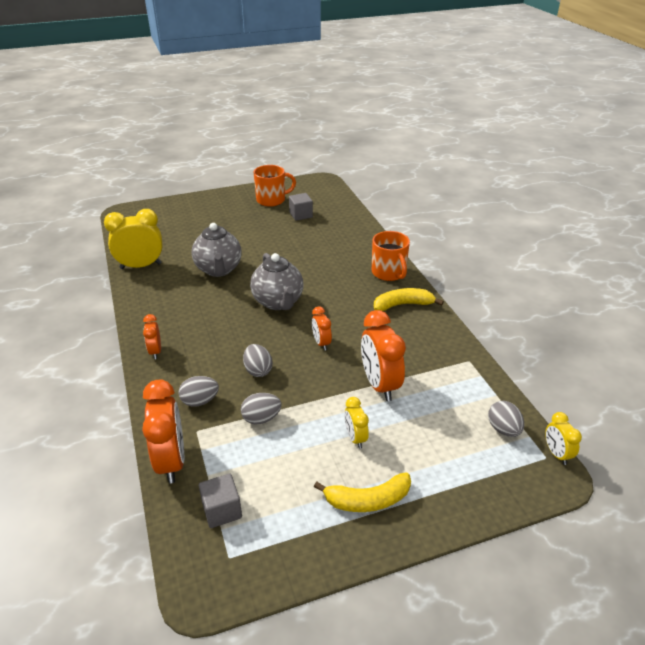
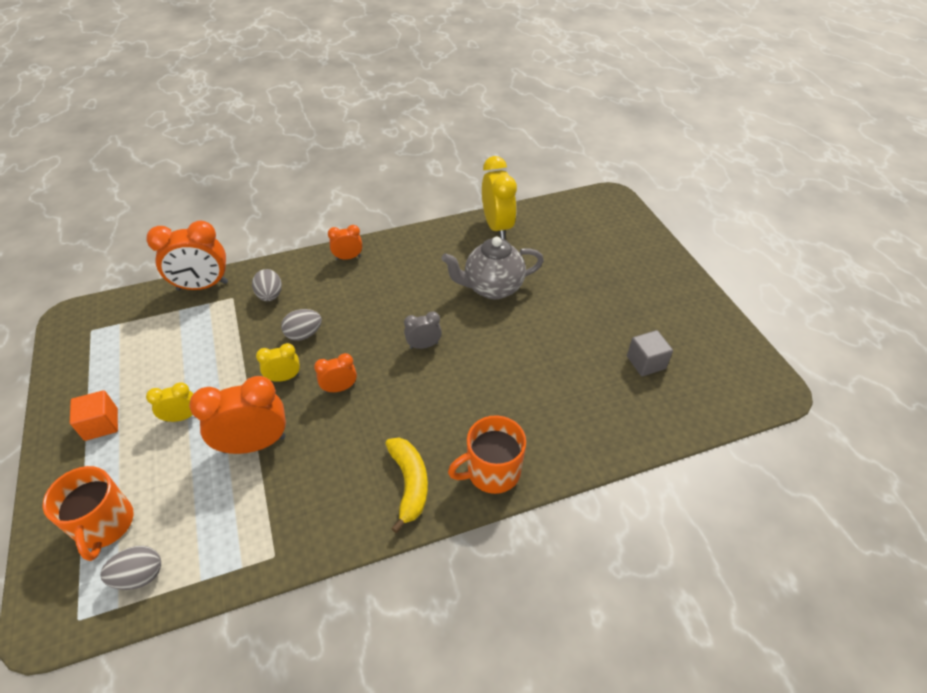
camera: 90 degrees right, 10 degrees up
(222, 510) = (137, 322): grey cube -> none
(261, 418) = (233, 341): grey egg -> none
(272, 200) = (683, 327): orange mug -> orange mug (105, 525)
(278, 302) = (423, 345): grey teapot -> grey clock
(367, 500) = (101, 424): yellow banana -> orange cube
(556, 454) = (77, 636): yellow clock -> yellow clock (284, 378)

